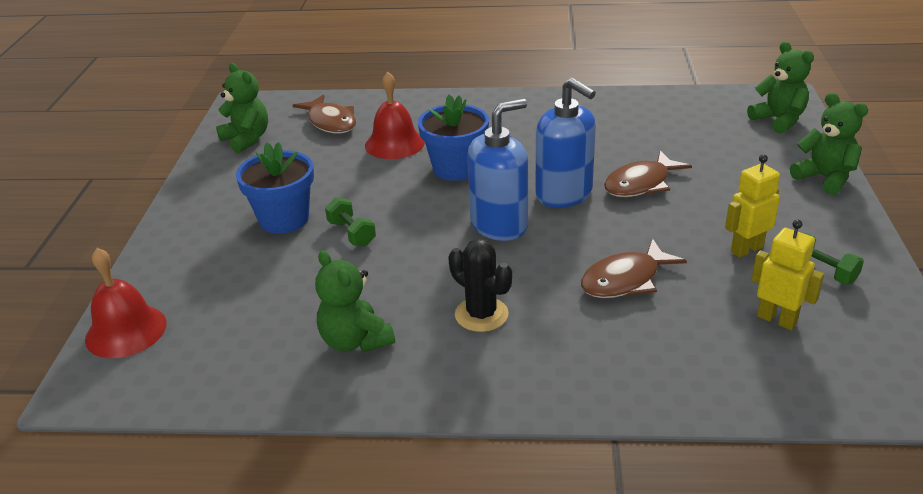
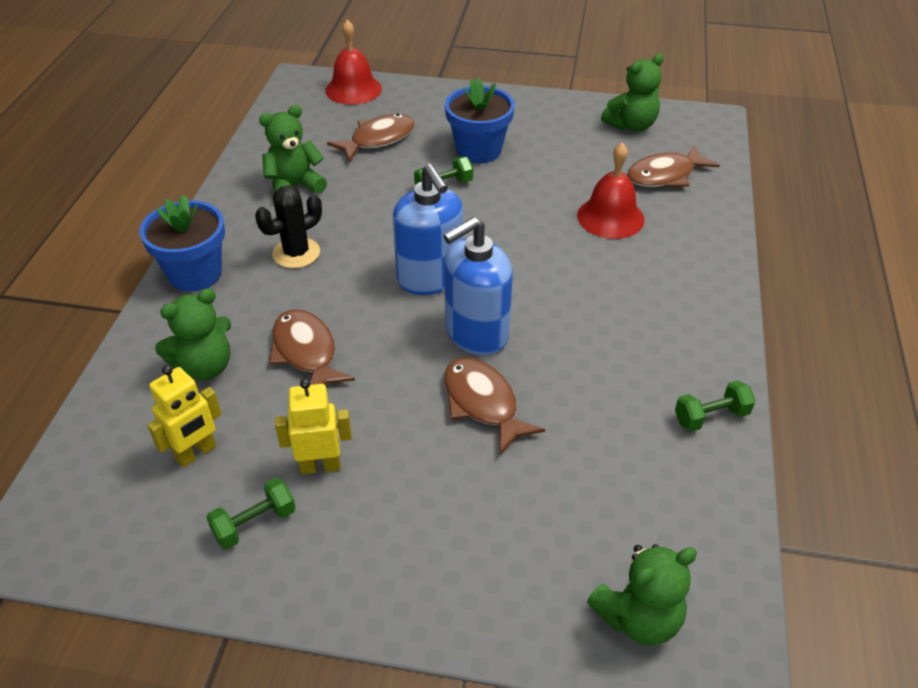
camera: 95 degrees right, 10 degrees up
(255, 291) = (378, 139): none -> brown fish
(456, 168) = (549, 257): blue flower pot -> blue flower pot (195, 273)
(609, 102) = (711, 417): none -> green dumbbell
(746, 249) = (320, 466): yellow robot -> yellow robot turned 75 degrees counterclockwise
(825, 178) = (452, 612): green teddy bear -> green teddy bear (205, 366)

